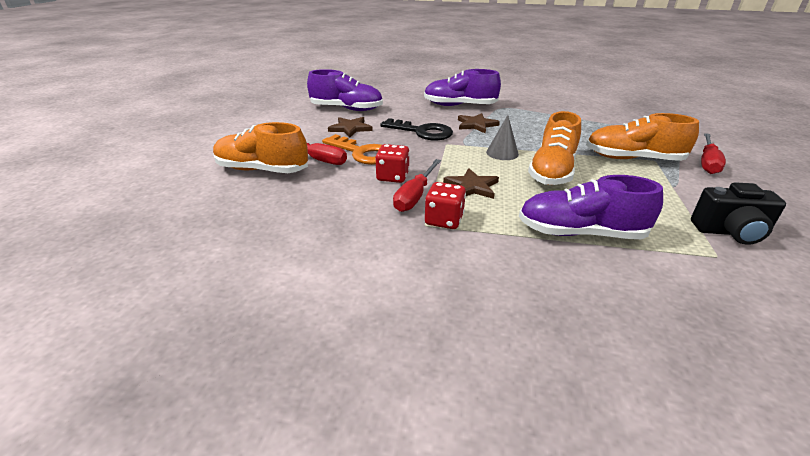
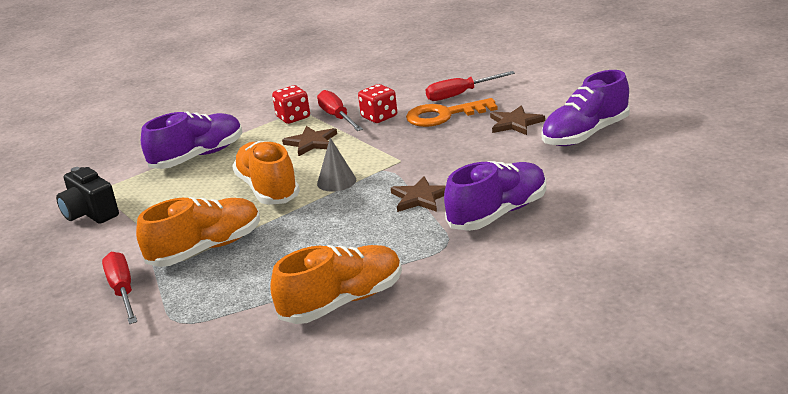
camera: 135 degrees right, 5 degrees down
(262, 170) = (471, 72): orange shoe -> orange shoe (342, 302)
(422, 132) = (449, 158): black key -> none
(730, 232) = (90, 213): black camera -> black camera turned 90 degrees counterclockwise

